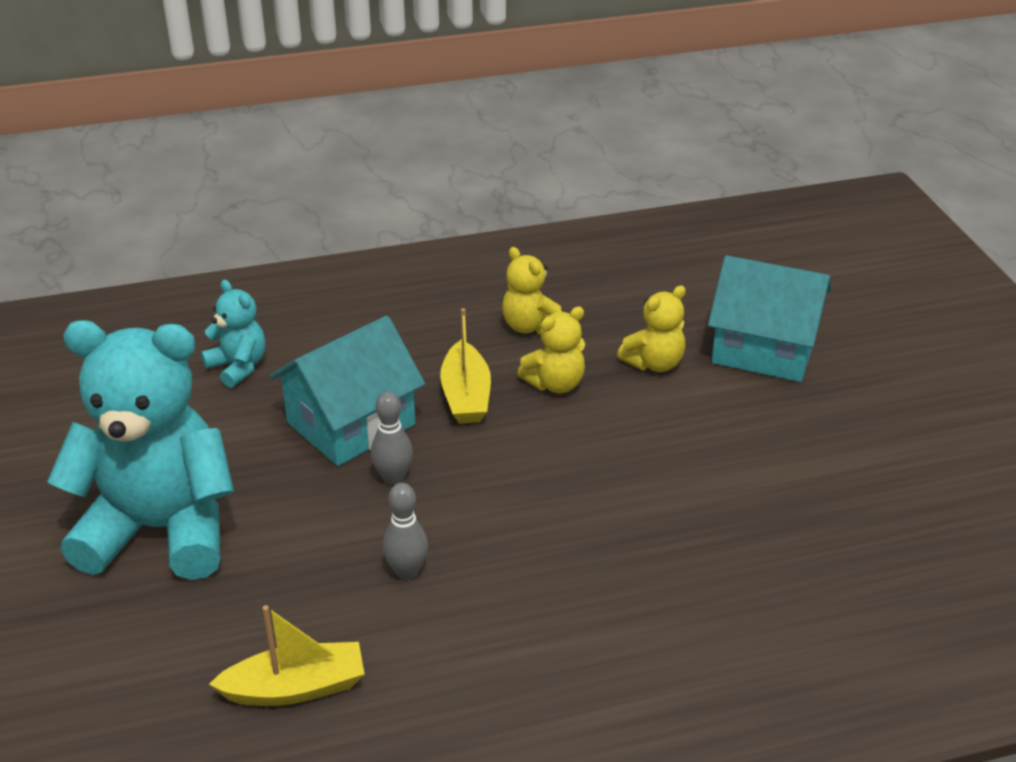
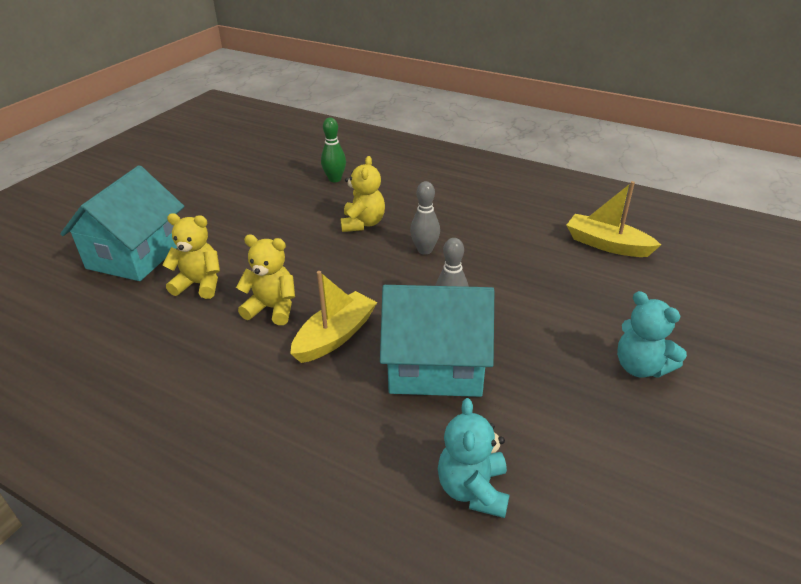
camera: 135 degrees left, 0 degrees up
(161, 529) = (640, 367): turquoise teddy bear -> turquoise teddy bear, size x0.45
(407, 571) = (500, 261): grey bowling pin -> grey bowling pin (424, 250)
(530, 326) = (211, 361): yellow teddy bear -> yellow teddy bear (363, 223)
(764, 349) = (136, 255): turquoise house -> turquoise house turned 45 degrees clockwise
(776, 569) = (335, 179): none -> green bowling pin

